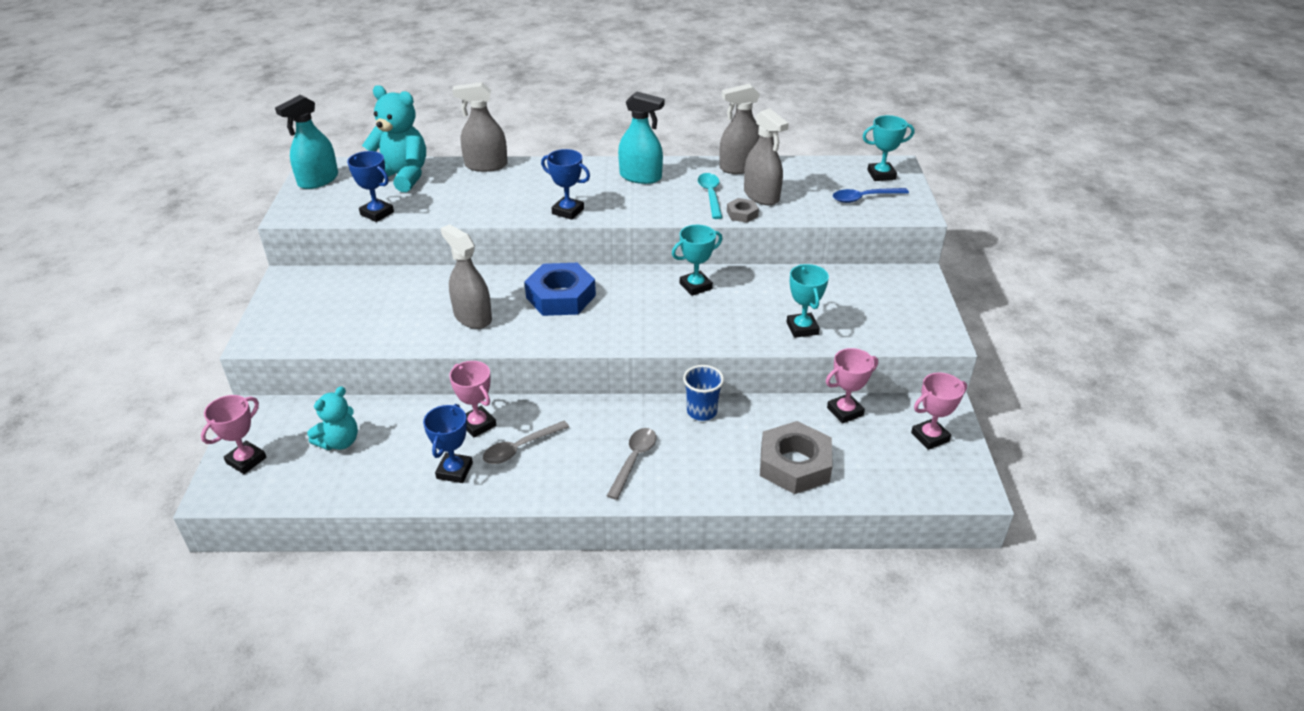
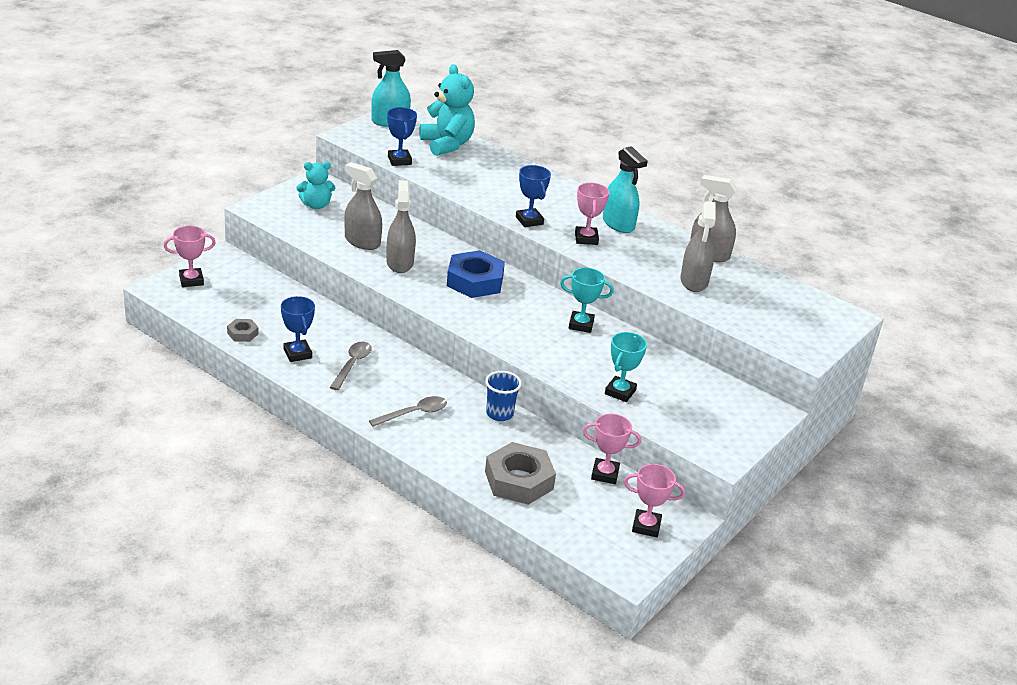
camera: 35 degrees right, 5 degrees down
(339, 442) = (252, 300): turquoise teddy bear -> turquoise teddy bear (316, 205)
(454, 471) = (297, 354): blue trophy -> blue trophy turned 75 degrees counterclockwise
(478, 424) = (344, 337): pink trophy -> pink trophy (586, 238)
(486, 165) = (515, 163): grey spray bottle -> grey spray bottle (362, 241)
(520, 448) = (352, 365): grey spoon -> grey spoon turned 105 degrees clockwise
(710, 195) = (653, 261): turquoise spoon -> none
(742, 214) = (658, 285): grey nut -> grey nut (242, 333)
(864, 198) = (778, 324): blue spoon -> none
(881, 175) = (824, 316): turquoise trophy -> none

